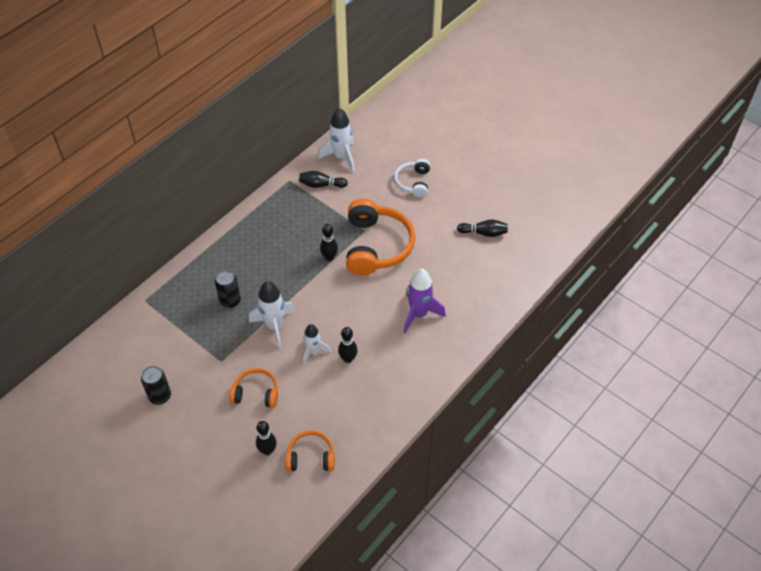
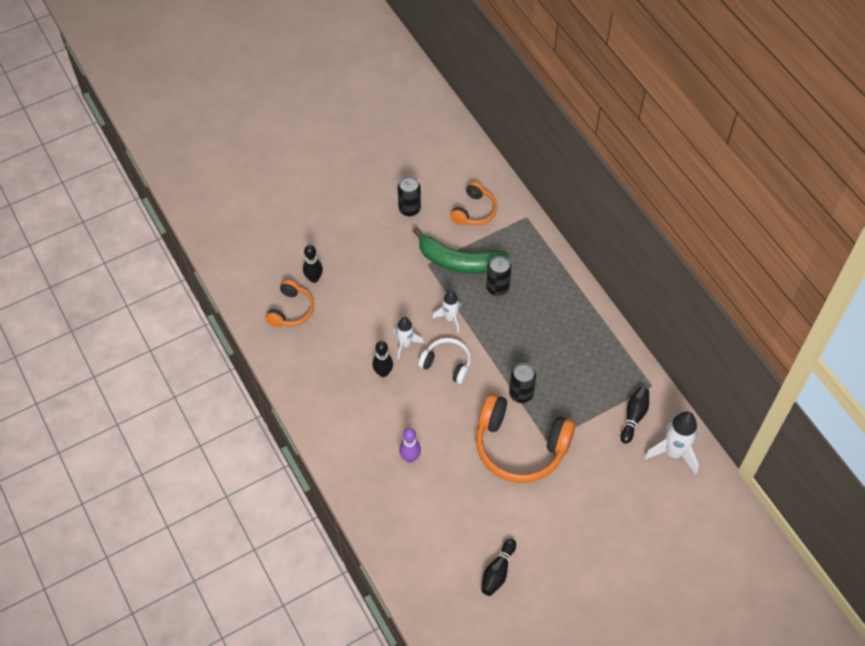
camera: 110 degrees right, 5 degrees up
(210, 337) = (459, 261): none -> green banana
(256, 393) = (379, 284): orange headphones -> orange headphones (474, 211)
(274, 326) = (450, 318): white rocket -> white rocket, size x0.63
(329, 257) = (521, 394): black bowling pin -> black can
(413, 182) = (605, 521): white headphones -> white headphones (447, 364)
(419, 314) = (410, 457): purple rocket -> purple bowling pin

